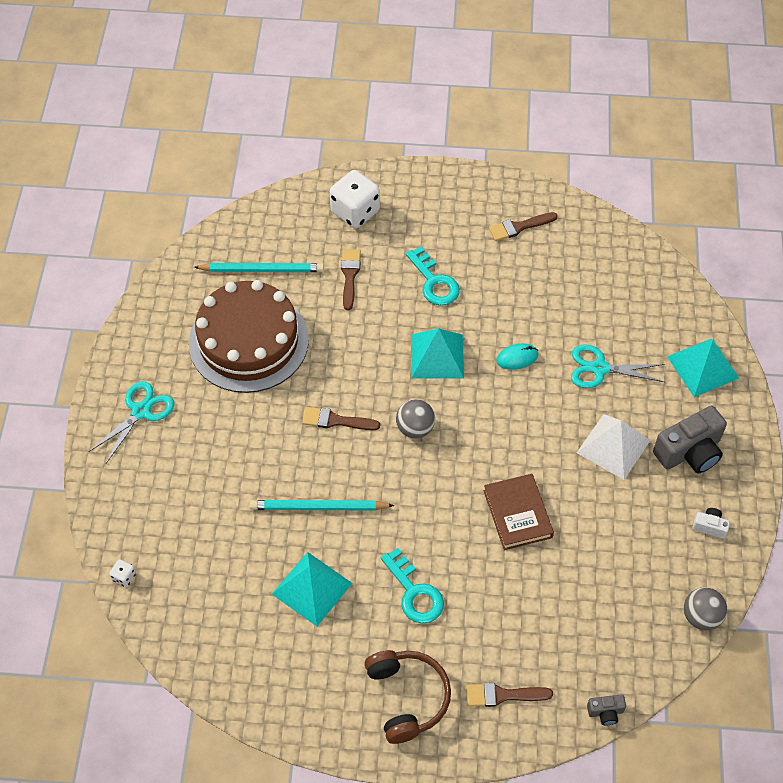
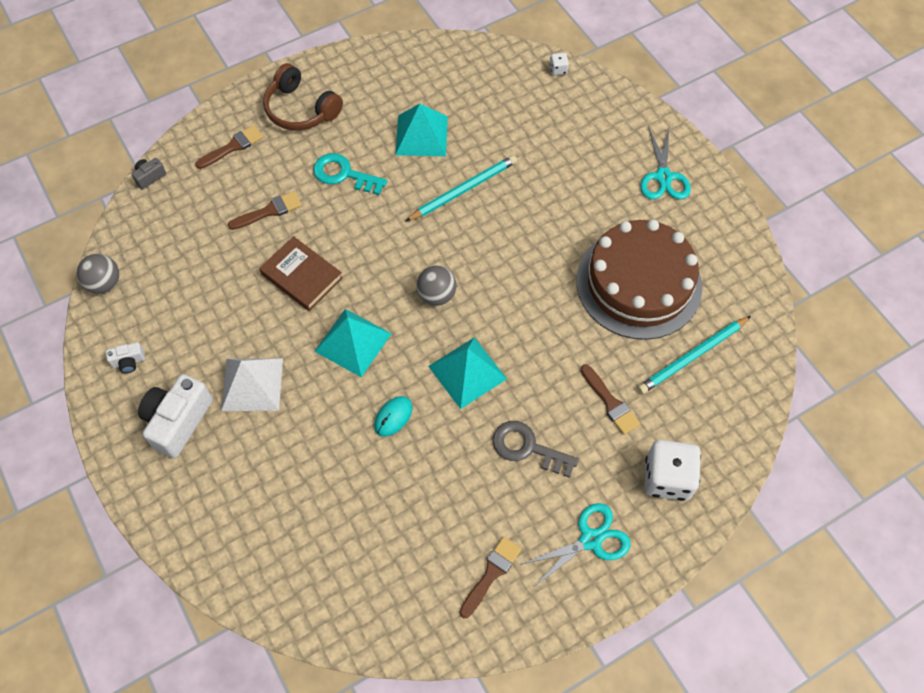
camera: 145 degrees right, 5 degrees up
(336, 421) = (507, 262): brown brush -> brown brush (269, 211)
(434, 282) = (527, 448): turquoise key -> grey key
(599, 368) = (308, 455): turquoise scissors -> turquoise scissors (590, 540)
(689, 452) = (178, 421): grey camera -> white camera
(703, 367) = (205, 522): turquoise pyramid -> turquoise pyramid (353, 342)

